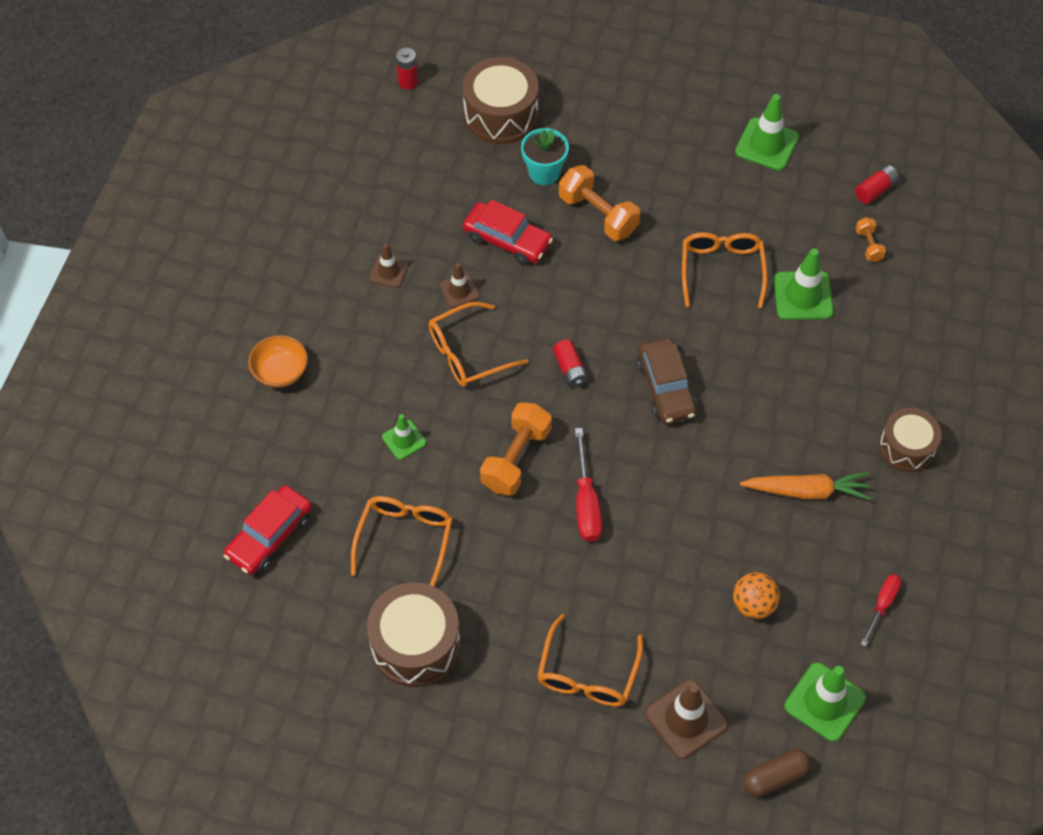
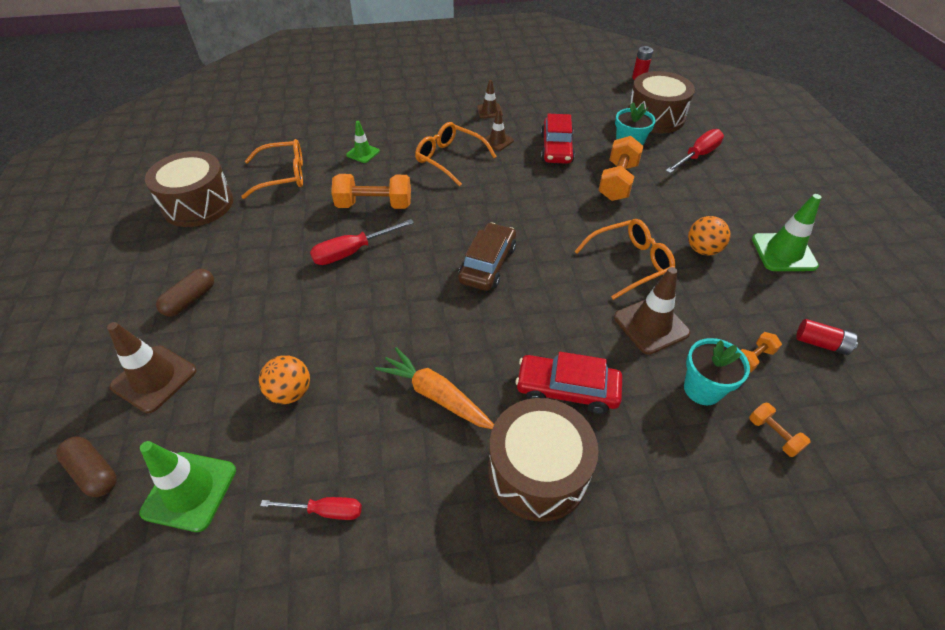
camera: 65 degrees right, 10 degrees down
(270, 536) = (265, 125): red car -> red car (567, 389)
(280, 372) = (387, 96): orange bowl -> none
(570, 369) = (469, 208): red battery -> none
(587, 674) = (190, 300): orange glasses -> brown capsule
(593, 120) = (697, 156): none -> red screwdriver
(665, 387) = (488, 264): brown car -> brown car turned 150 degrees clockwise
(733, 203) = (702, 250): none -> orange ball
(803, 296) = (651, 325): green traffic cone -> brown traffic cone
(806, 491) = (436, 395): orange carrot -> orange carrot turned 150 degrees clockwise
(882, 298) = (702, 389): none -> turquoise flower pot
(906, 447) = (538, 471): brown drum -> brown drum, size x1.52
(939, 278) = (773, 435): none -> orange dumbbell

